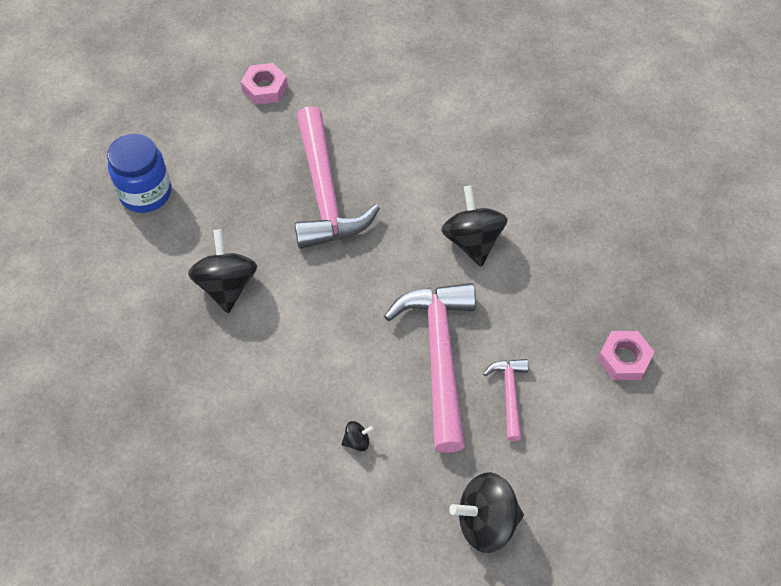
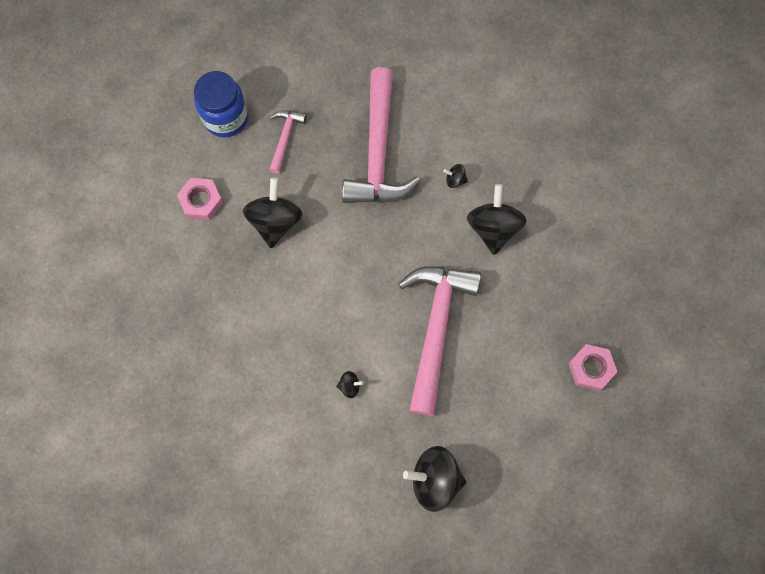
camera: 15 degrees right, 15 degrees up
(265, 88) = (350, 34): pink nut -> pink nut (201, 201)
(416, 203) = (455, 180): none -> black spinning top
(509, 395) = (485, 377): pink hammer -> pink hammer (285, 138)

